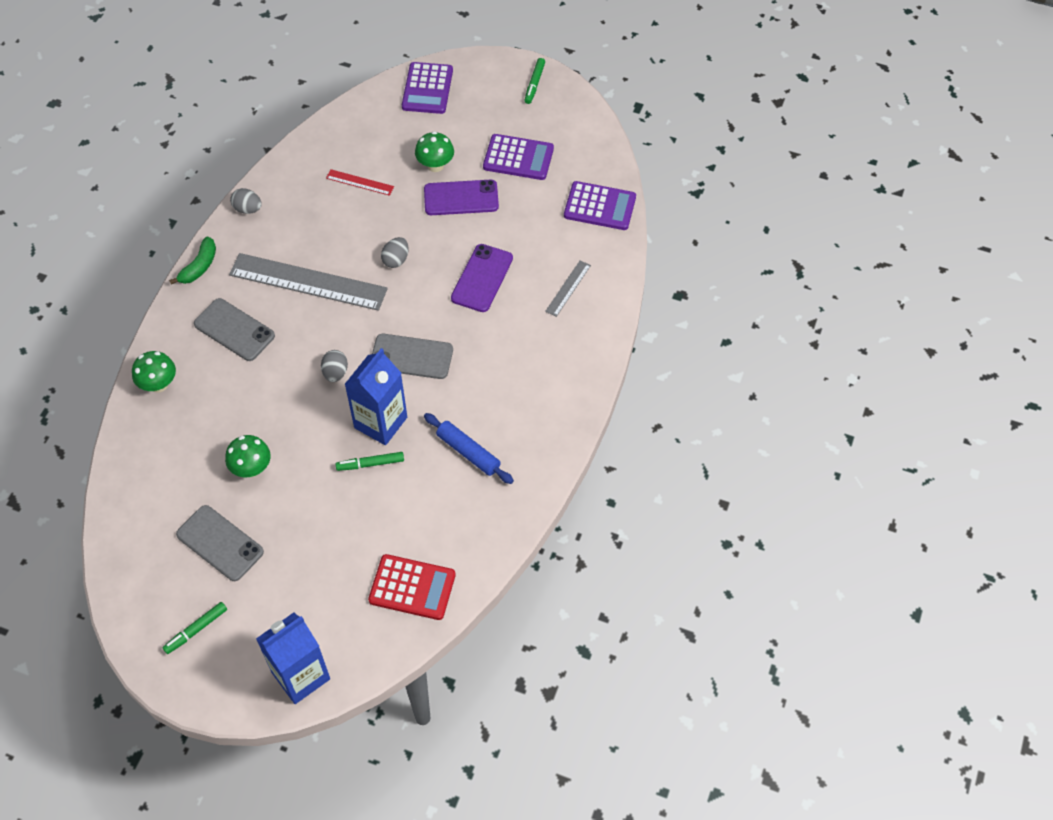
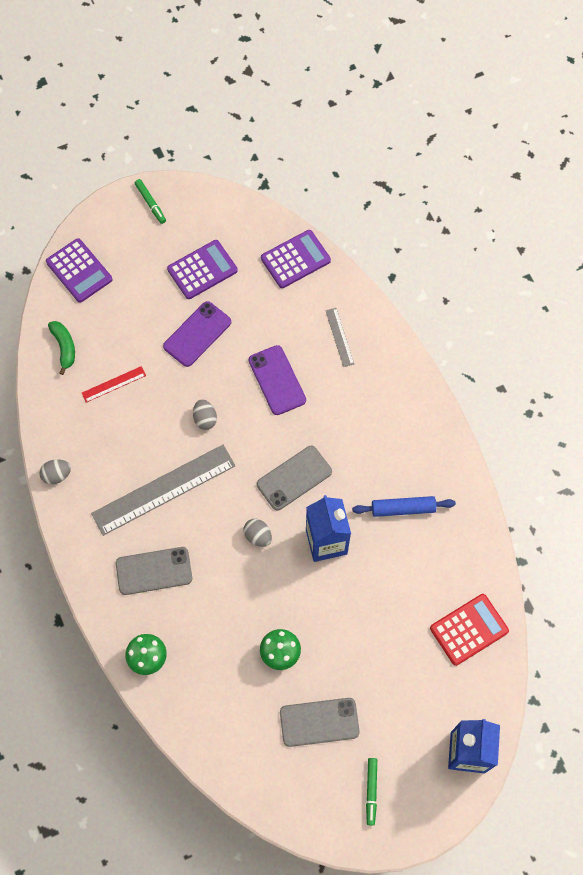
camera: 45 degrees left, 10 degrees up
(199, 267) = (73, 549): green banana -> green banana (64, 347)
(370, 464) = (352, 575): green marker -> none
(435, 165) = (152, 325): green mushroom -> none

